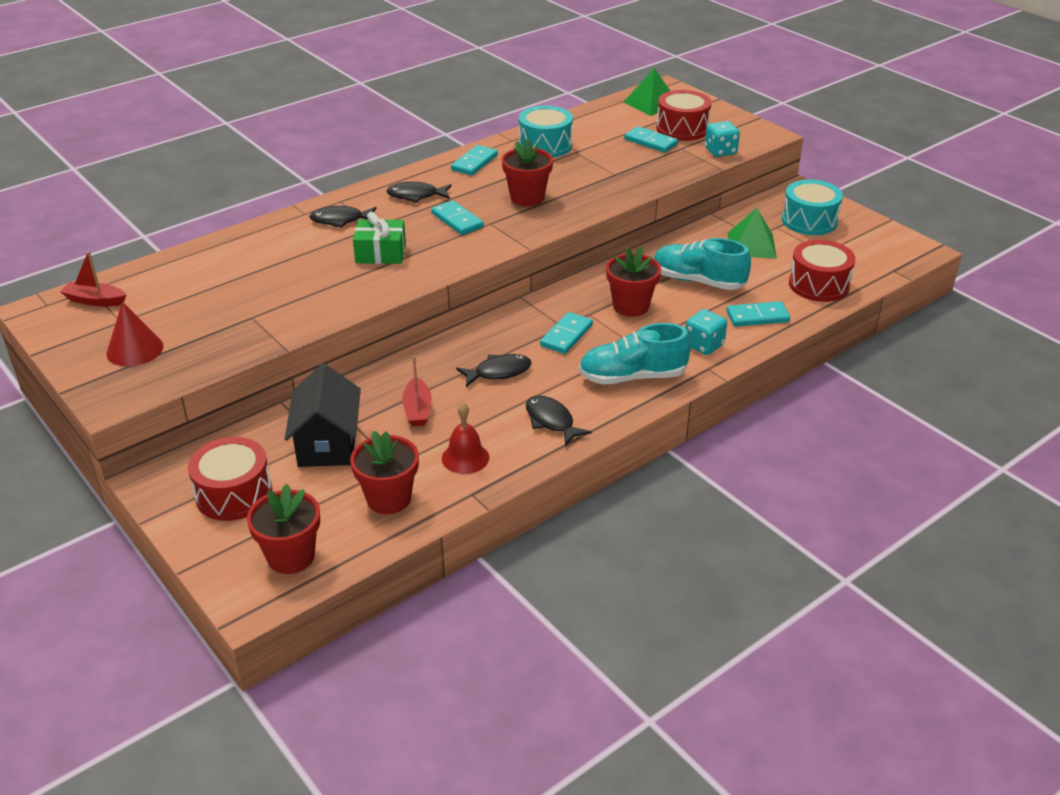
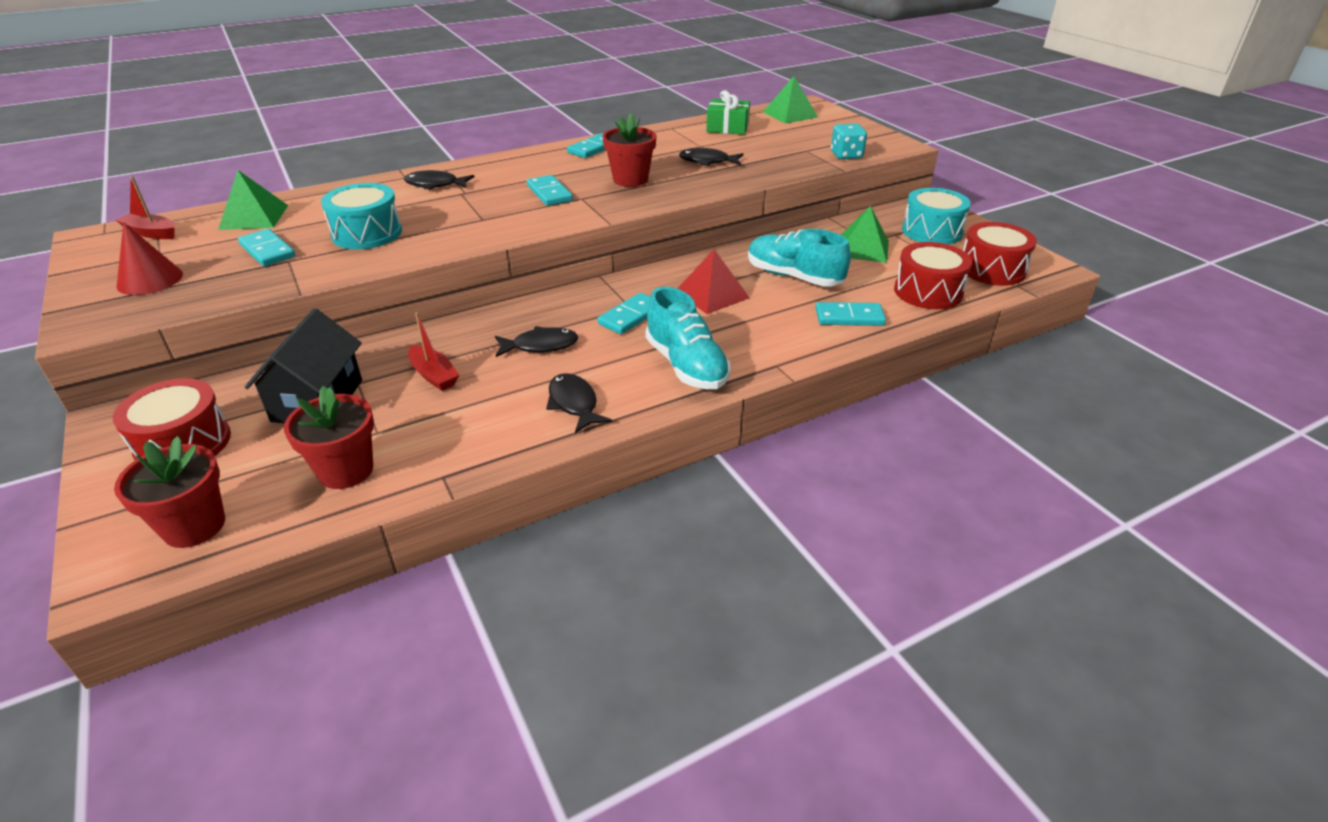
camera: 10 degrees right, 0 degrees up
(184, 273) = (254, 217): none -> green pyramid
(380, 253) = (456, 215): green gift -> green gift (727, 128)
(416, 196) = (521, 170): black fish -> black fish (707, 161)
(417, 410) = (434, 375): red boat -> red boat turned 45 degrees counterclockwise
(465, 457) = (457, 433): red bell -> none
(545, 145) = (670, 139): turquoise drum -> turquoise drum (367, 233)
(631, 306) = (712, 294): red flower pot -> red pyramid
(632, 377) = (686, 365): turquoise shoe -> turquoise shoe turned 120 degrees counterclockwise
(651, 142) = (777, 143): turquoise domino -> turquoise domino (267, 250)
(682, 129) = (813, 135): red drum -> red drum (992, 269)
(704, 345) = (779, 340): turquoise dice -> none

